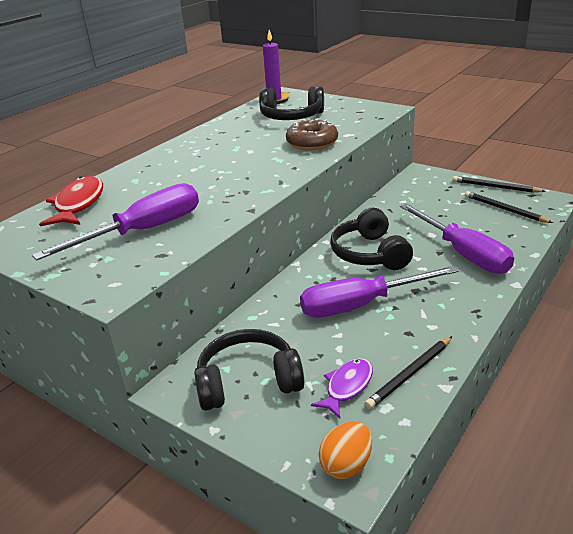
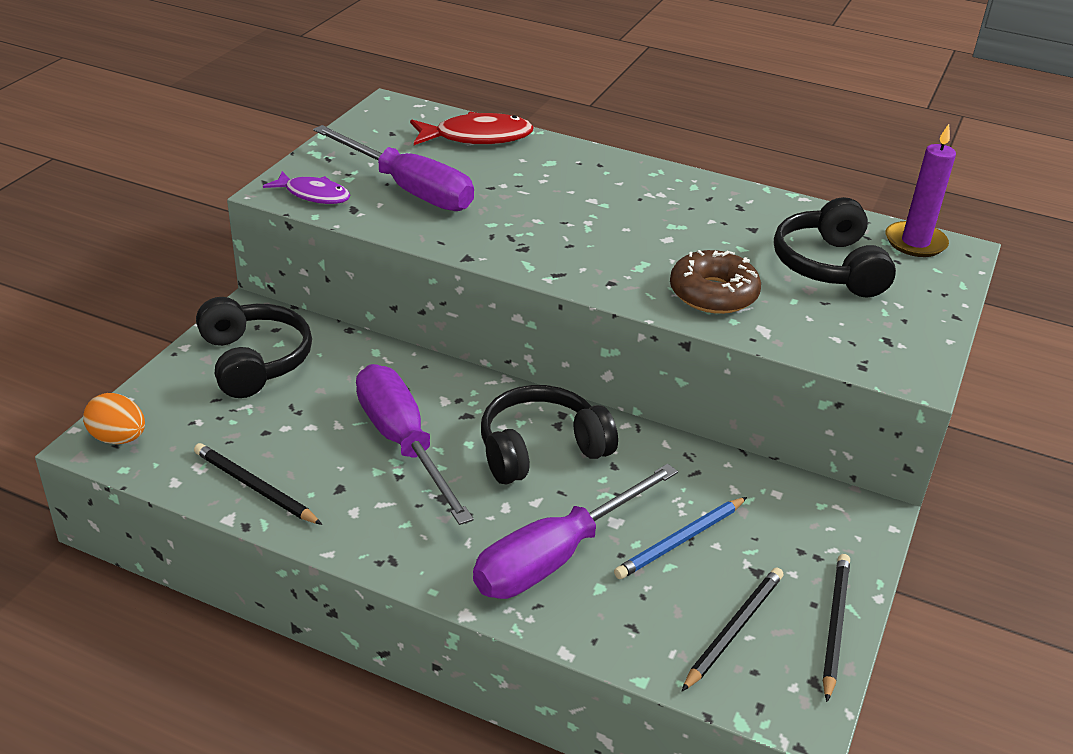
camera: 75 degrees right, 5 degrees up
(347, 387) = (237, 435): purple fish -> purple fish (314, 195)
(444, 217) = (680, 541): none -> blue pencil

